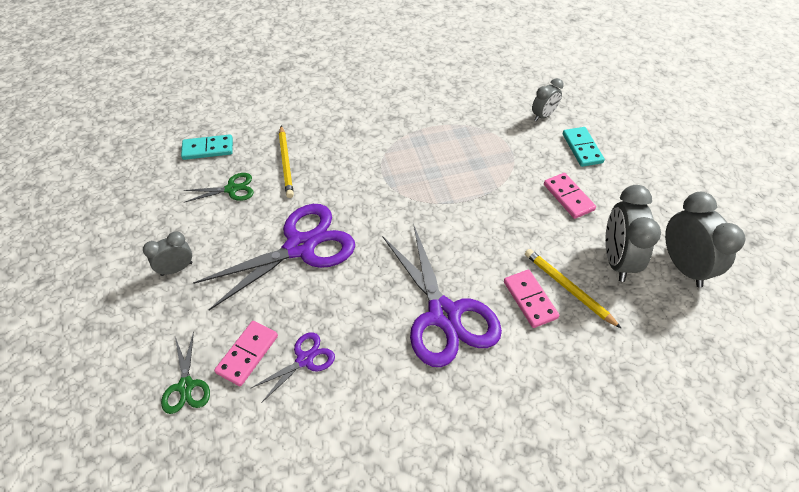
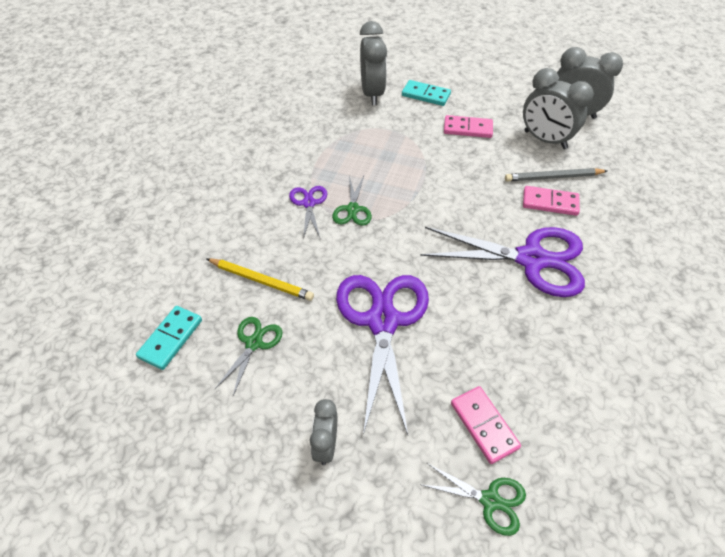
camera: 55 degrees left, 0 degrees up
(305, 359) = (518, 380): purple scissors -> purple scissors (309, 203)
(396, 174) = (352, 209): none -> green scissors
(543, 116) = (372, 94): grey clock -> grey clock, size x1.73
(568, 288) = (553, 177): yellow pencil -> grey pencil

